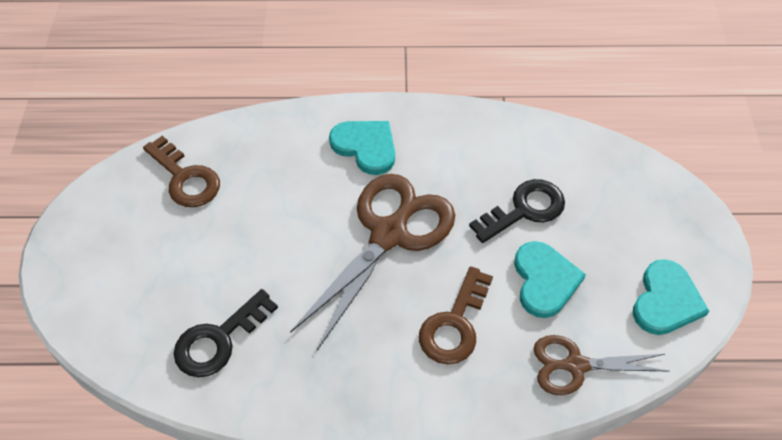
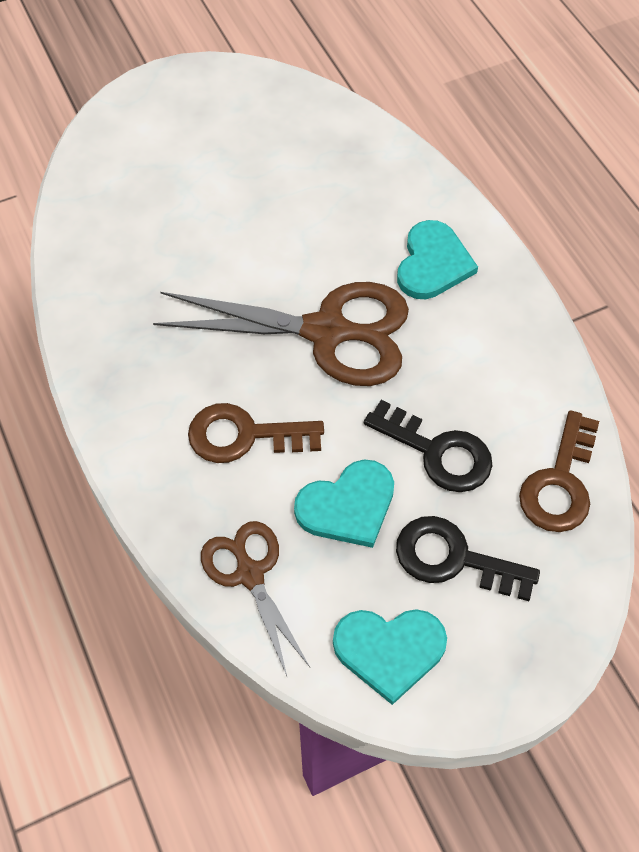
camera: 65 degrees right, 5 degrees up
(185, 178) = (297, 132): brown key -> brown key (560, 483)
(219, 340) = (129, 243): black key -> black key (454, 559)

